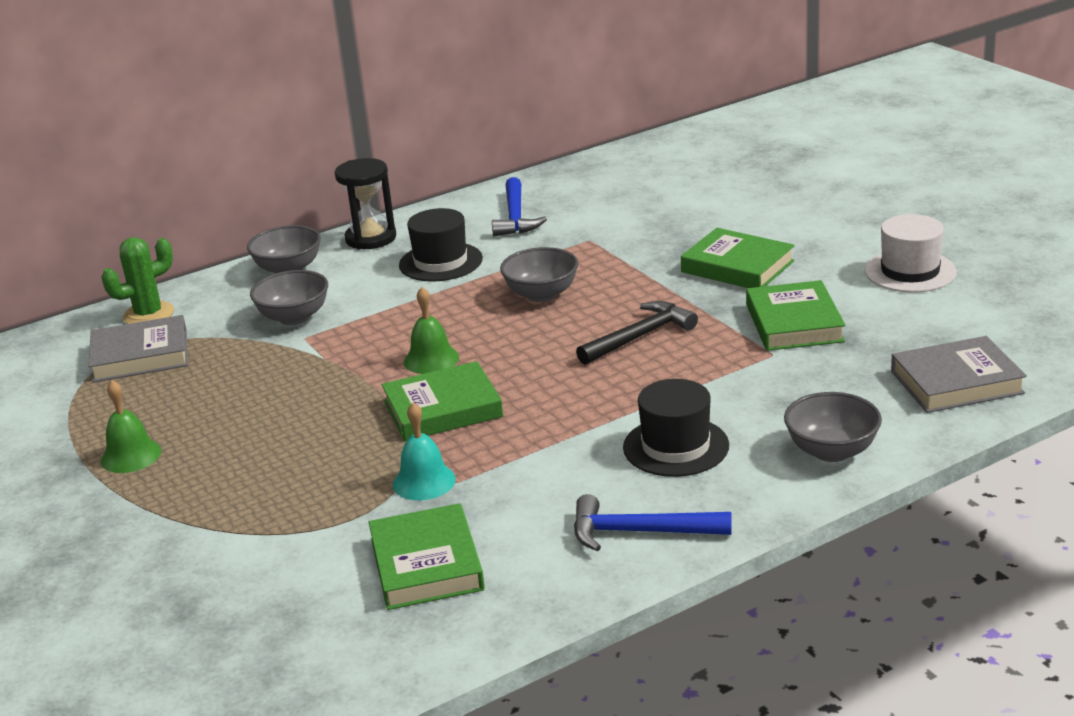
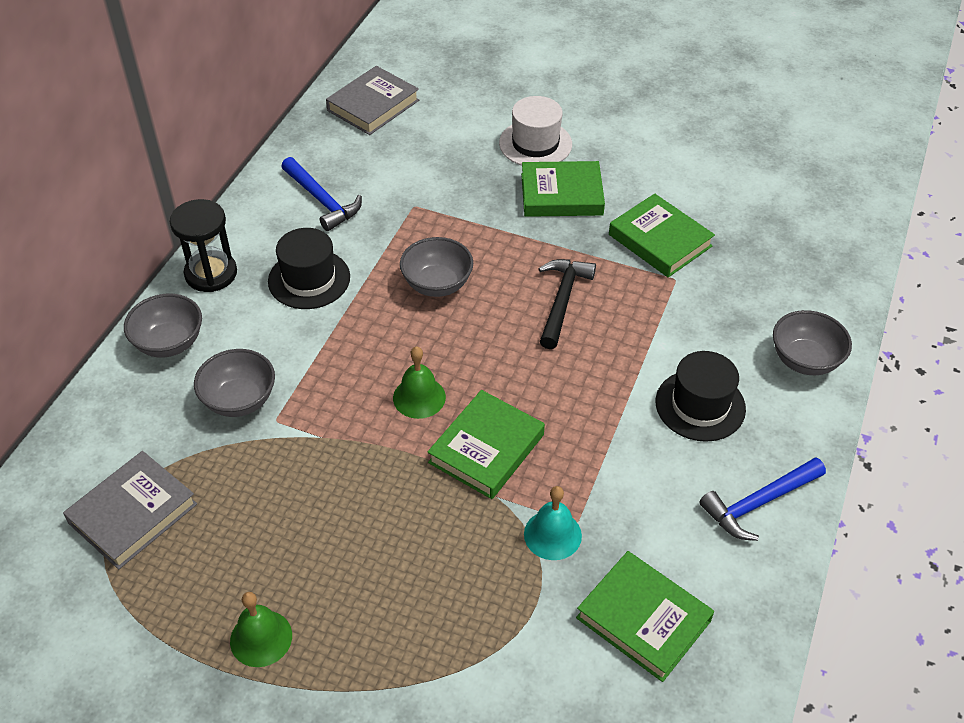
camera: 40 degrees left, 20 degrees up
(149, 314) = (82, 458): green cactus -> none
(910, 271) = (688, 155): white hat -> white hat (535, 144)
(956, 382) = (819, 257): grey book -> grey book (373, 105)

